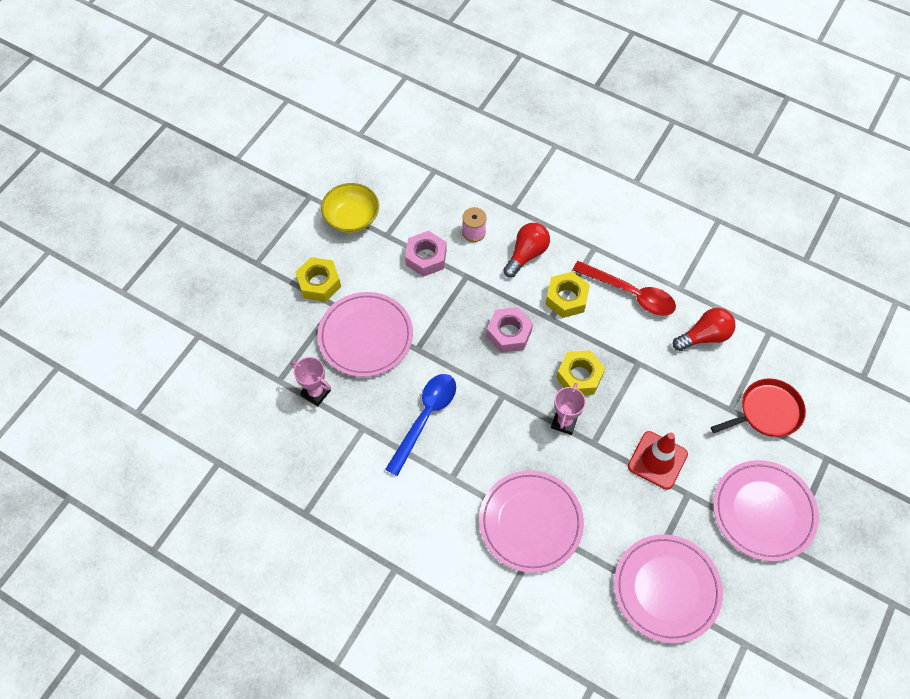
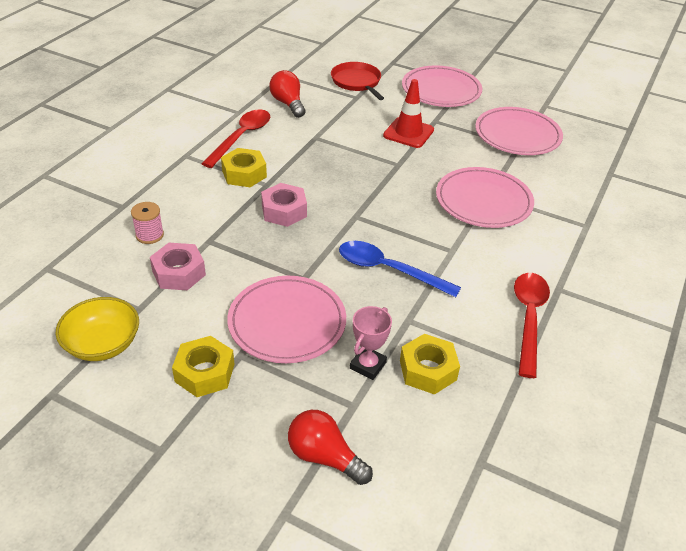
camera: 95 degrees left, 20 degrees down
(358, 530) = (528, 318): none -> red spoon
(526, 254) = (187, 198): red light bulb -> red light bulb (324, 457)
(564, 422) = (380, 179): pink trophy -> none
(579, 376) = (331, 169): yellow nut -> yellow nut (428, 370)

